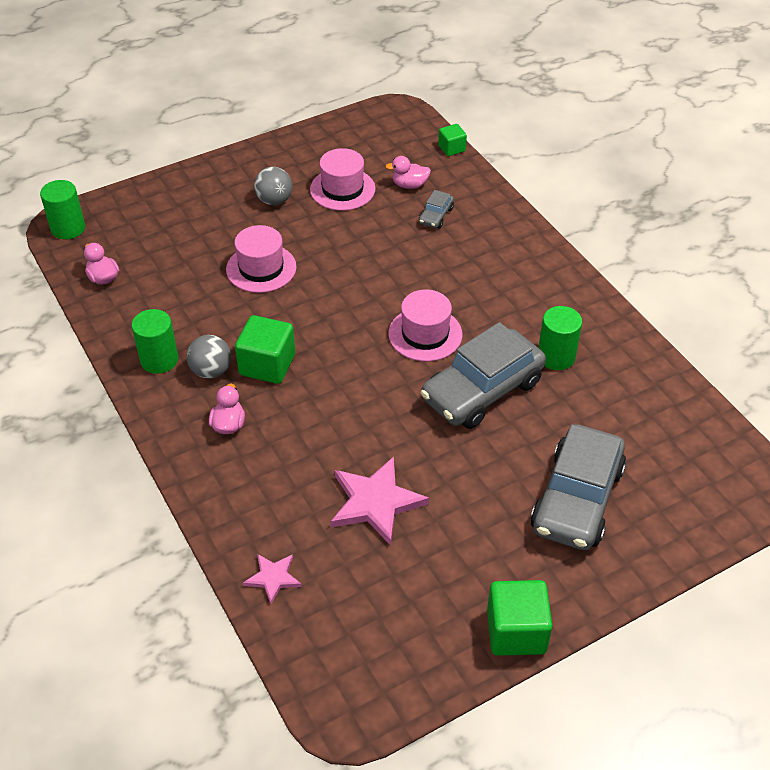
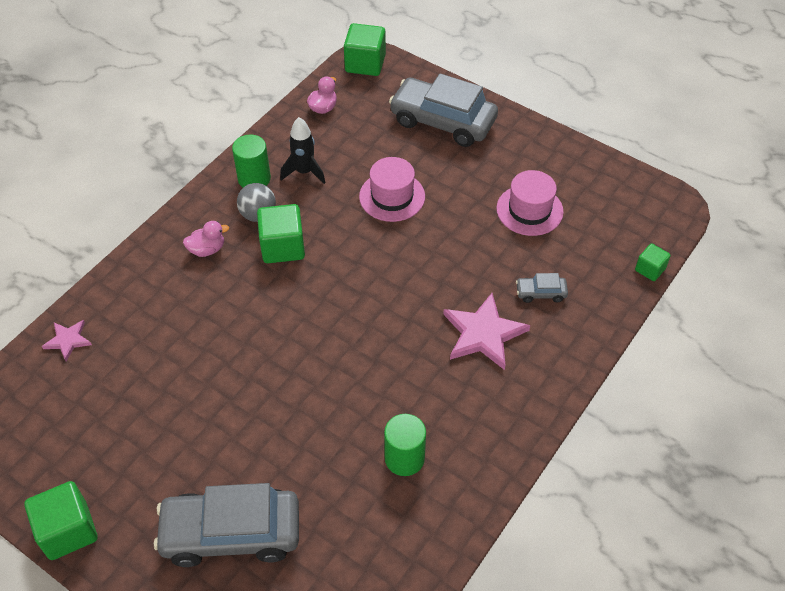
camera: 65 degrees right, 5 degrees up
(68, 228) = (365, 63): green cylinder -> green cube
(180, 319) = (304, 172): none -> black rocket
(274, 200) = (481, 170): grey ball -> none
(375, 502) = (167, 378): pink star -> pink star (483, 334)
(409, 185) = (571, 256): pink duck -> none
(425, 334) = (377, 342): pink hat -> none
(482, 390) = (330, 411): grey car -> grey car (443, 121)

